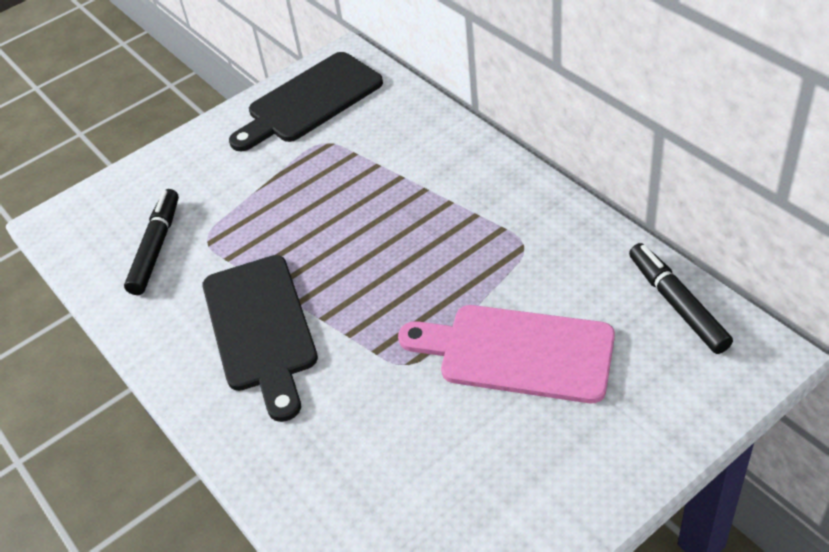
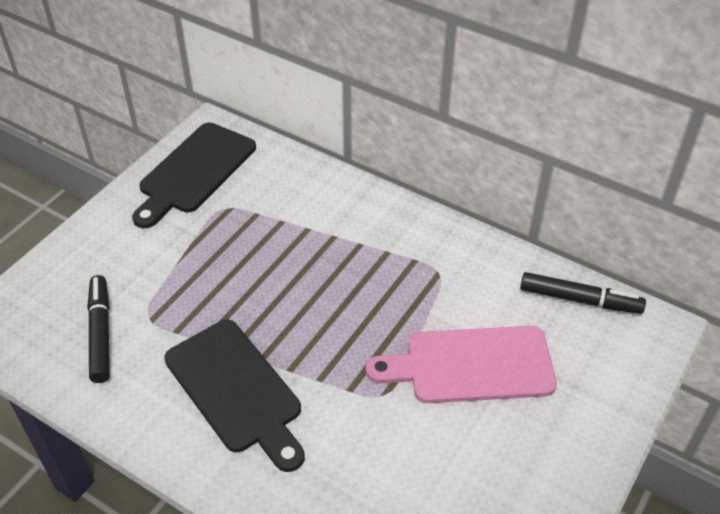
camera: 25 degrees left, 0 degrees up
(677, 304) = (579, 299): black marker -> black marker turned 150 degrees clockwise

